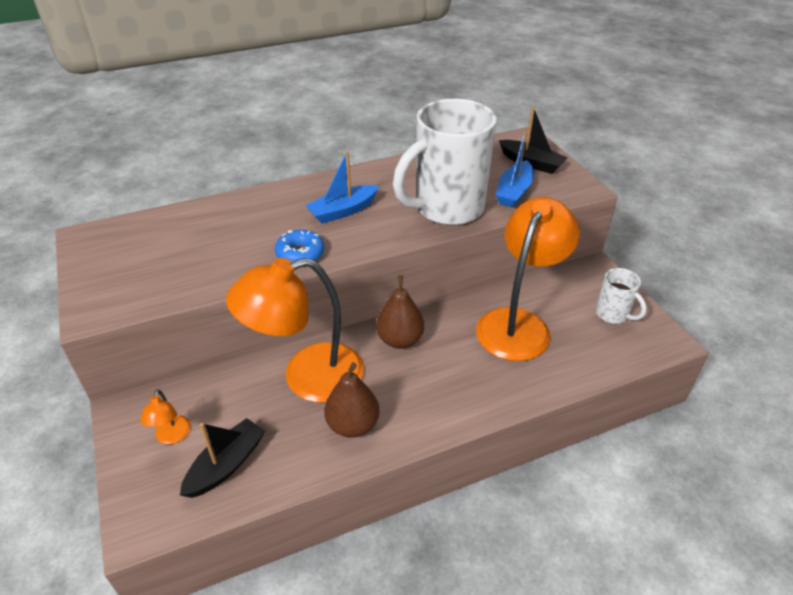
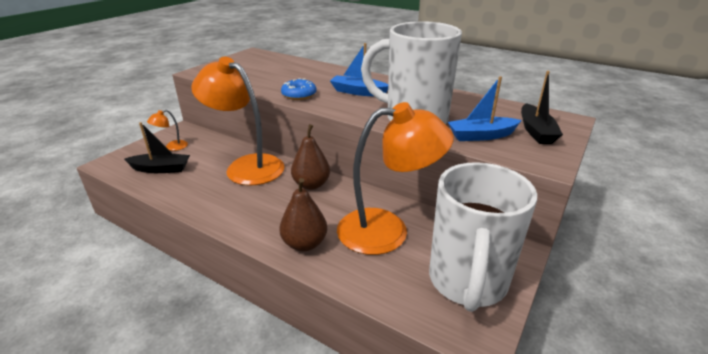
camera: 55 degrees right, 10 degrees down
(353, 425) = (218, 196): brown pear -> brown pear (304, 243)
(613, 314) = (467, 283): white mug -> white mug, size x2.16

